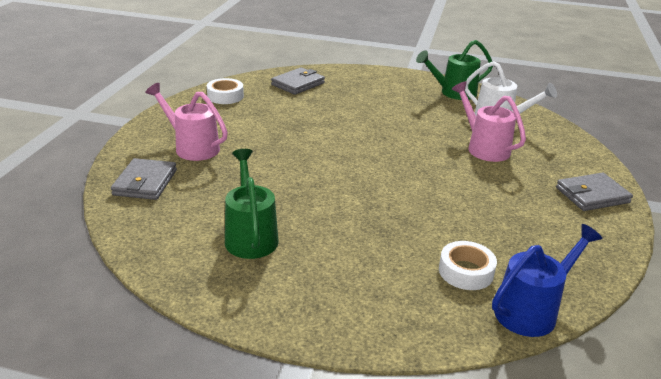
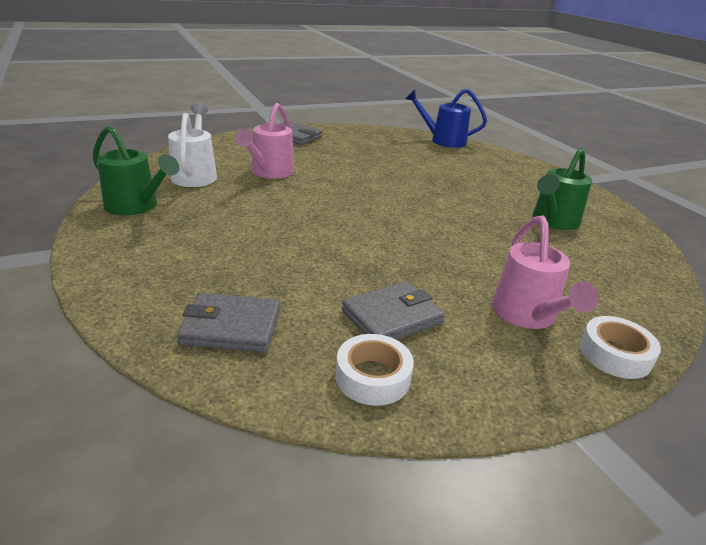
camera: 130 degrees left, 0 degrees up
(145, 182) = (620, 304): grey wallet -> grey wallet (392, 317)
(466, 271) = (444, 156): white tape -> white tape (615, 354)

